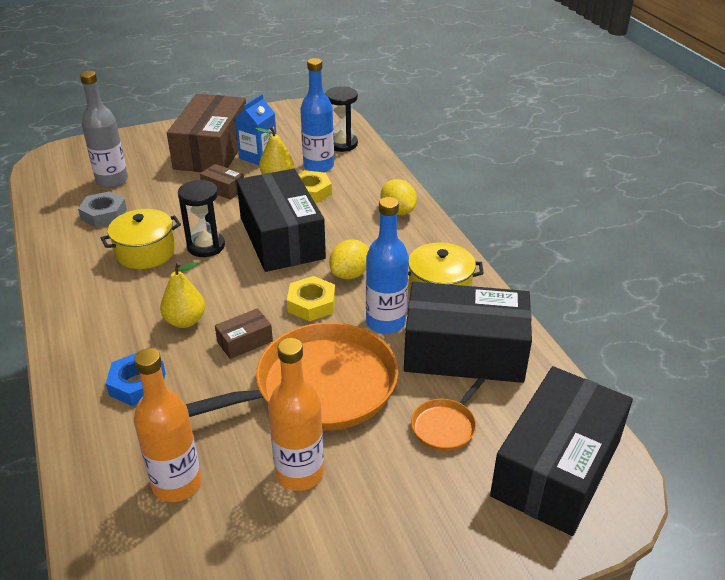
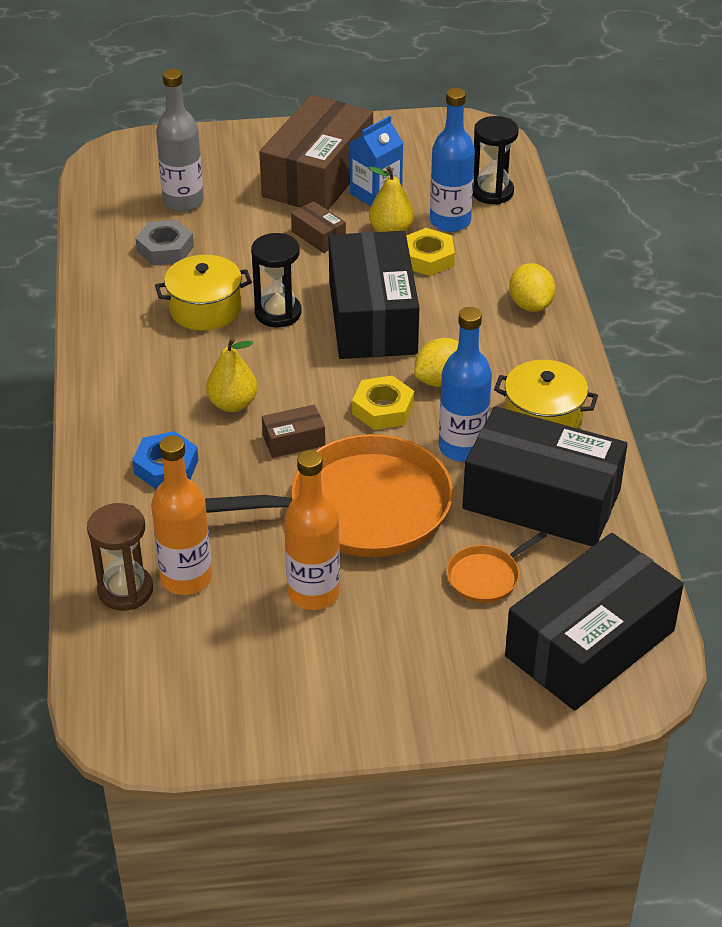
camera: 15 degrees right, 5 degrees up
(120, 509) = (125, 590): none -> brown hourglass

